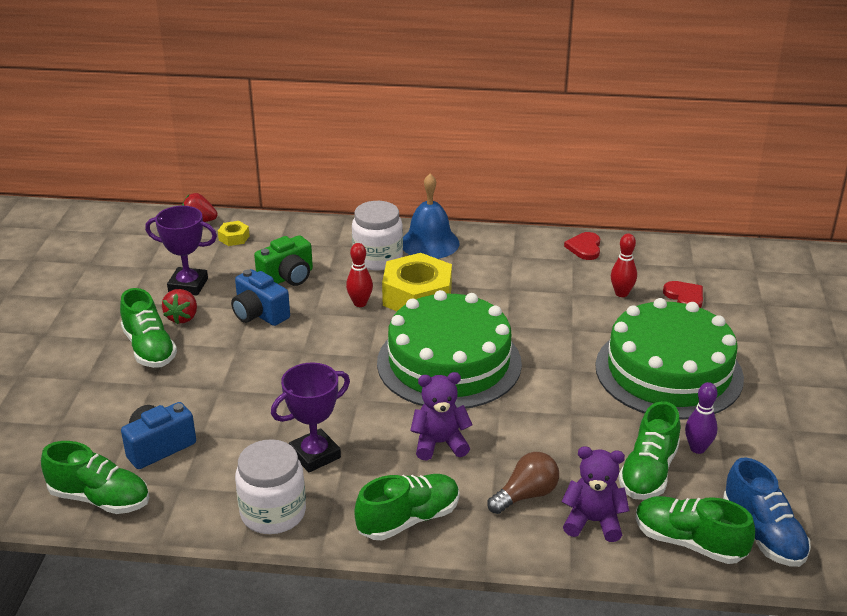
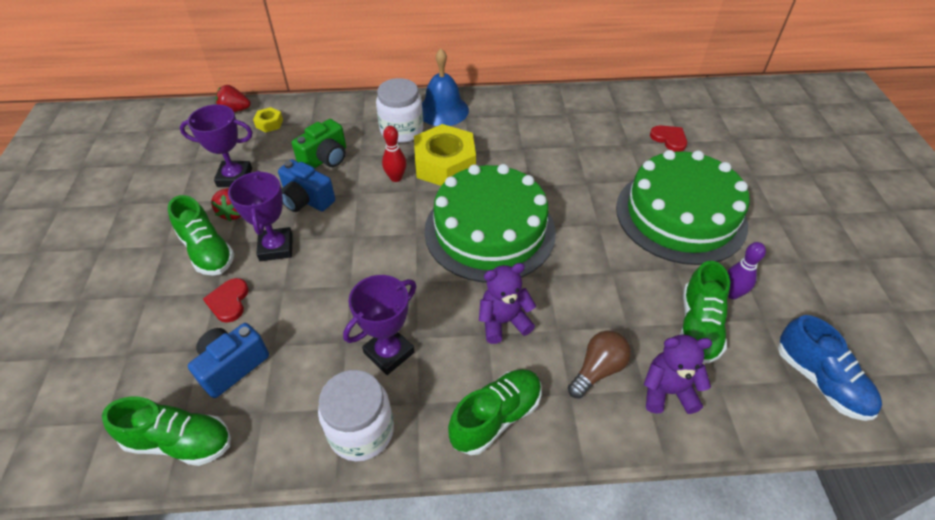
camera: 10 degrees left, 15 degrees up
(219, 353) = (276, 247): none -> purple trophy
(584, 248) = (573, 101): red heart -> red heart (229, 301)
(621, 293) = (617, 142): red bowling pin -> none
(689, 542) = (760, 402): green shoe -> none

